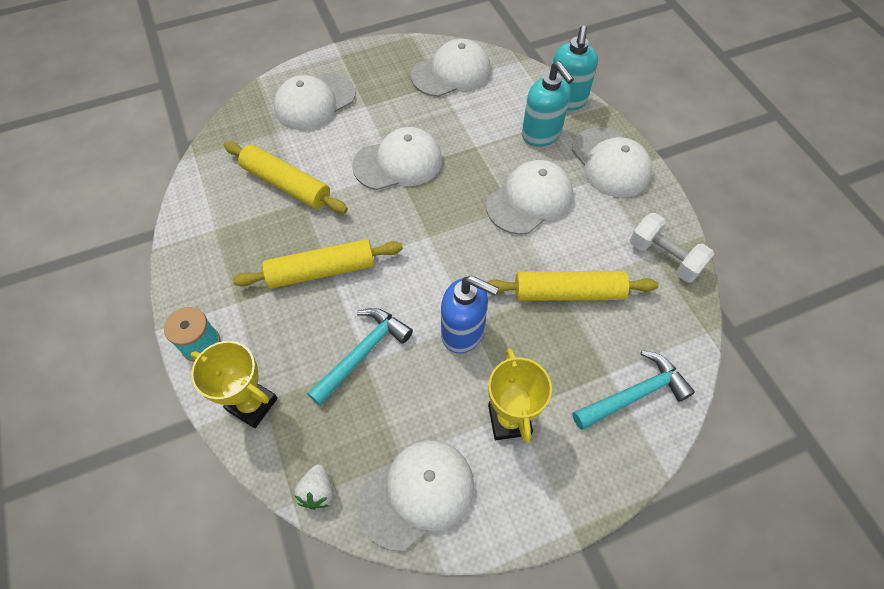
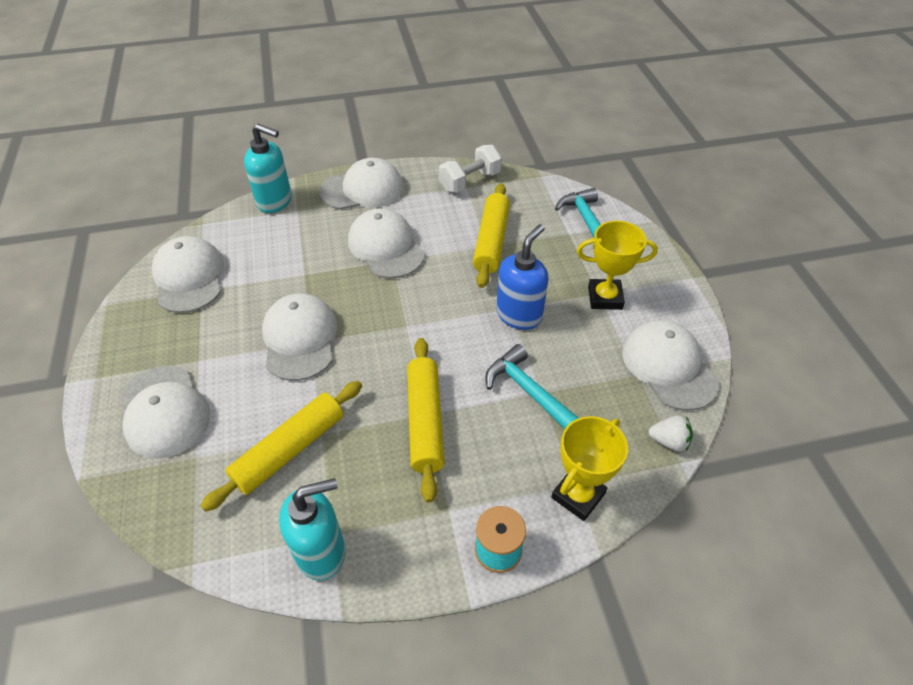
camera: 80 degrees left, 10 degrees down
(541, 135) = (310, 225): turquoise soap dispenser -> turquoise soap dispenser (321, 551)

